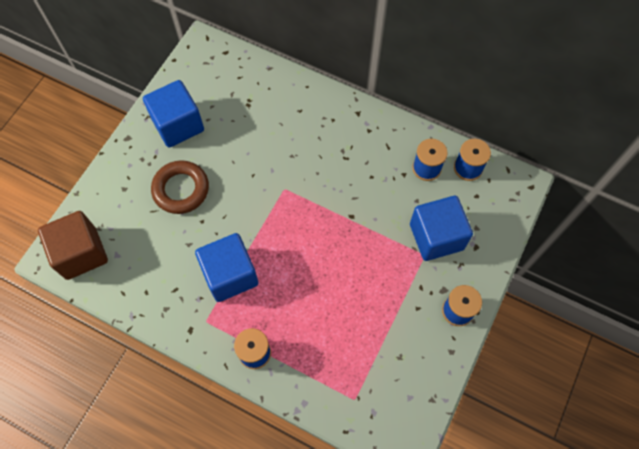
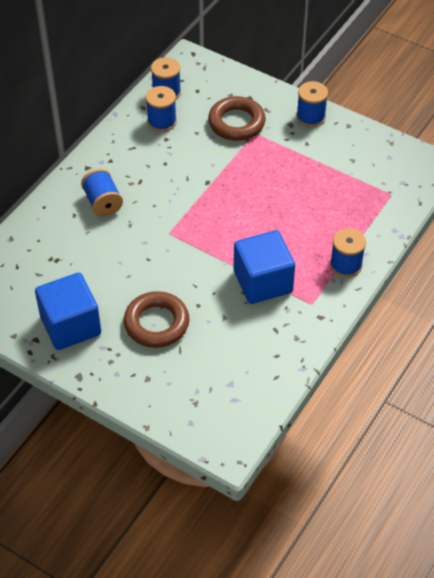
camera: 85 degrees left, 15 degrees down
(81, 253) = (225, 418): brown cube -> none
(316, 131) = (103, 203): none -> blue spool
(436, 237) = (236, 123): blue cube -> brown ring

